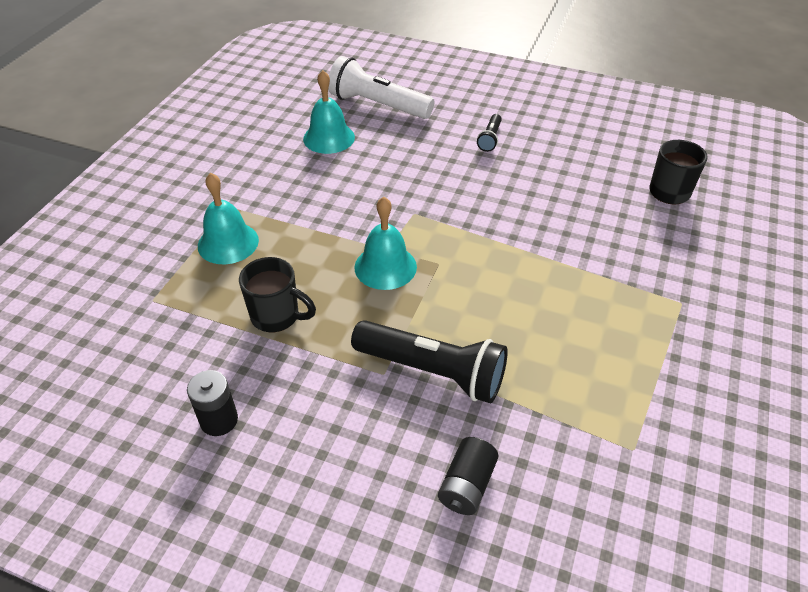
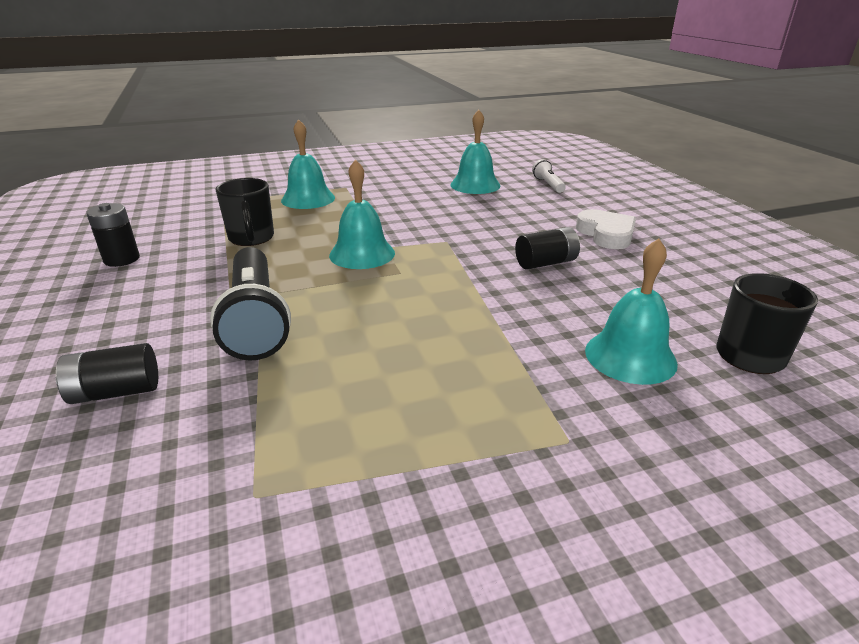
camera: 50 degrees right, 15 degrees down
(378, 105) = (548, 185): white flashlight -> white flashlight, size x0.47
(490, 139) = (606, 234): black flashlight -> white heart
(500, 190) = (546, 263): none -> black battery
(633, 232) = (630, 356): none -> turquoise bell

